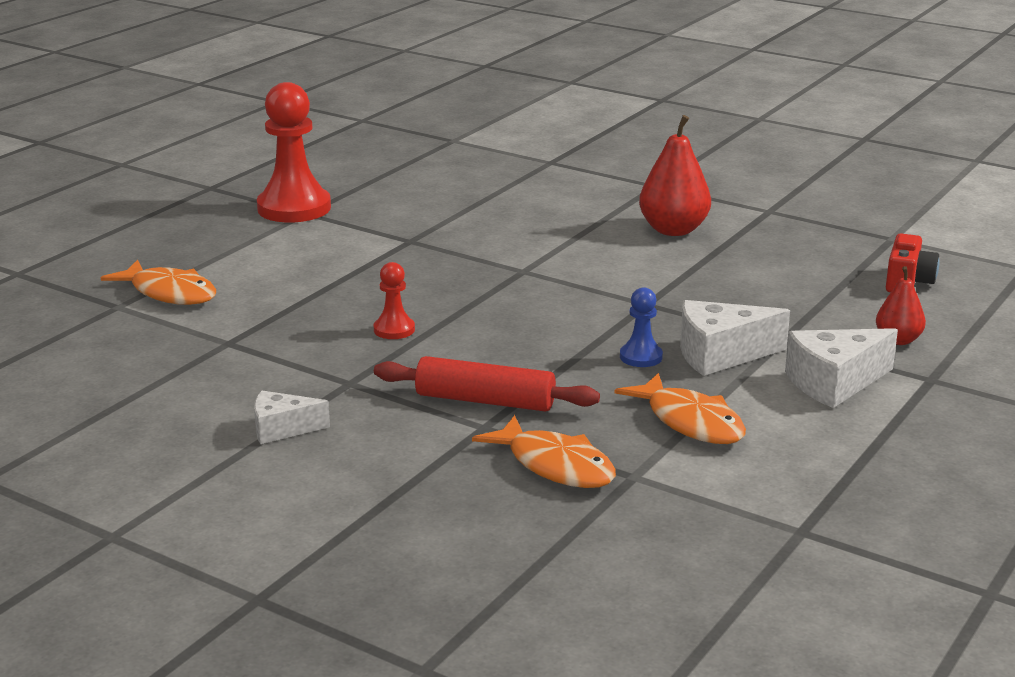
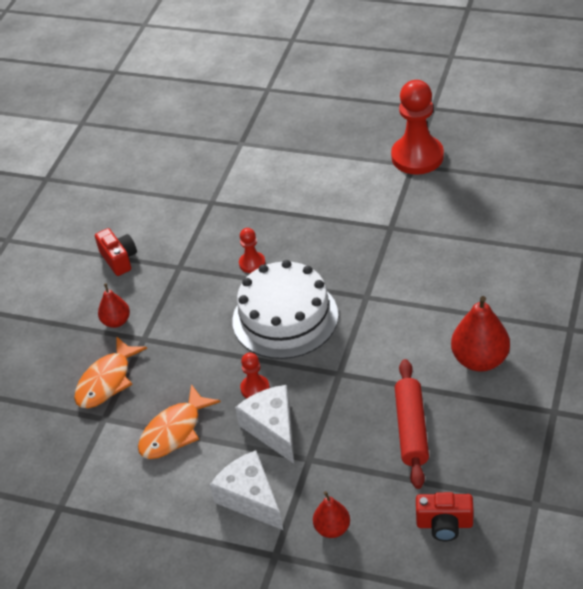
camera: 80 degrees right, 20 degrees up
(169, 293) = (265, 155): orange fish -> none
(282, 429) = (119, 259): white cheese -> red camera
(428, 445) = (116, 321): none -> red pear
(485, 400) = (174, 330): red rolling pin -> red rolling pin (411, 429)
(522, 322) = (285, 318): none -> white cake
(641, 357) = (255, 388): blue pawn -> red pawn

